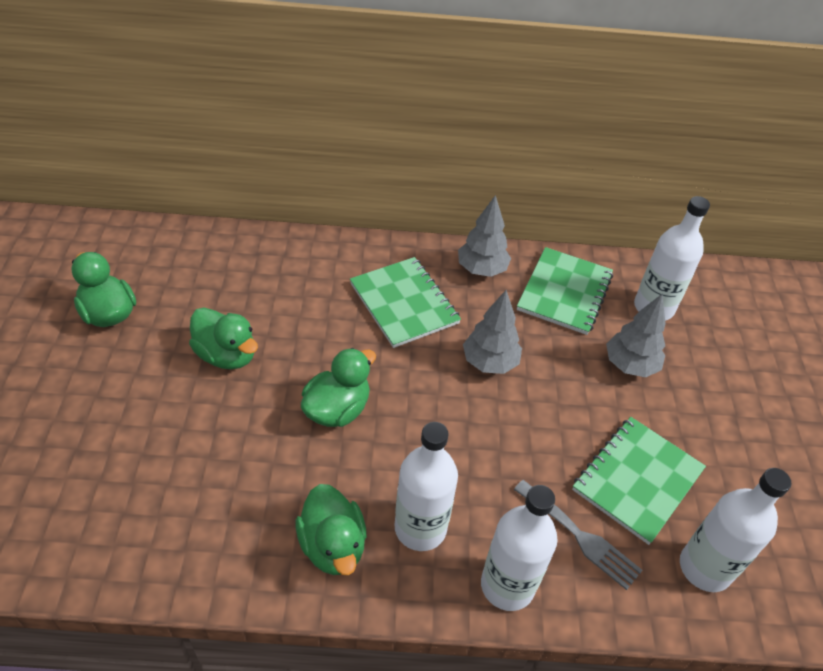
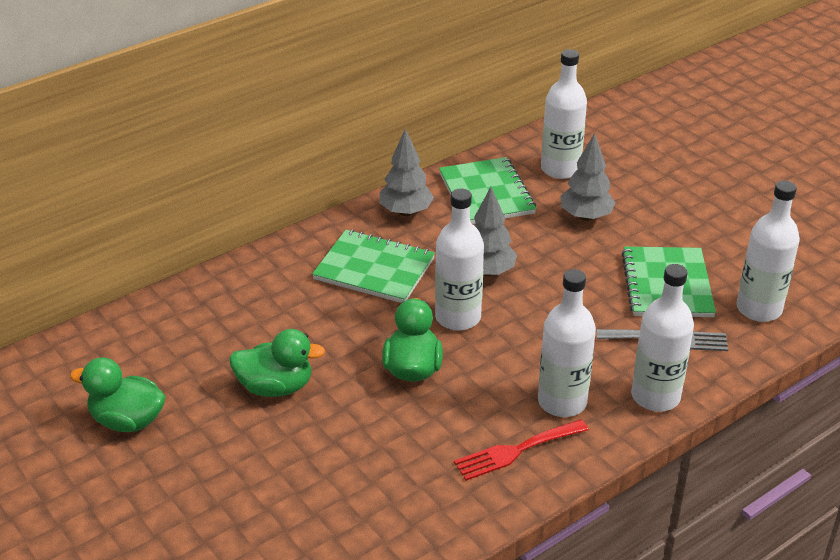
camera: 35 degrees left, 10 degrees down
(333, 545) = (516, 451): green duck -> red fork
(421, 388) = (458, 317): none -> white bottle

